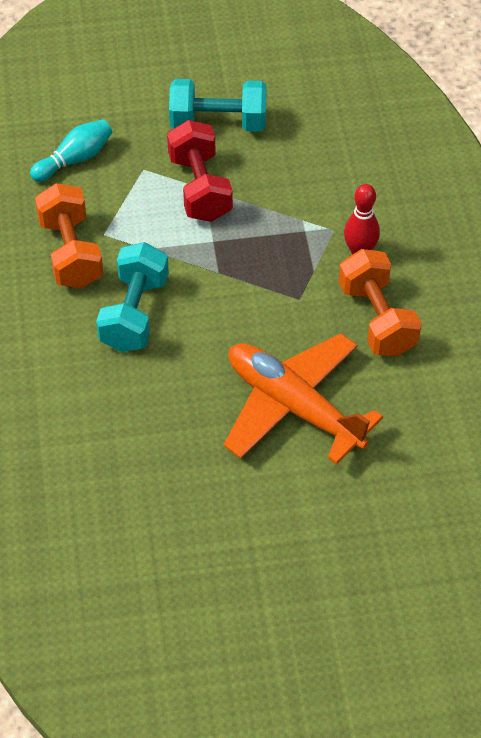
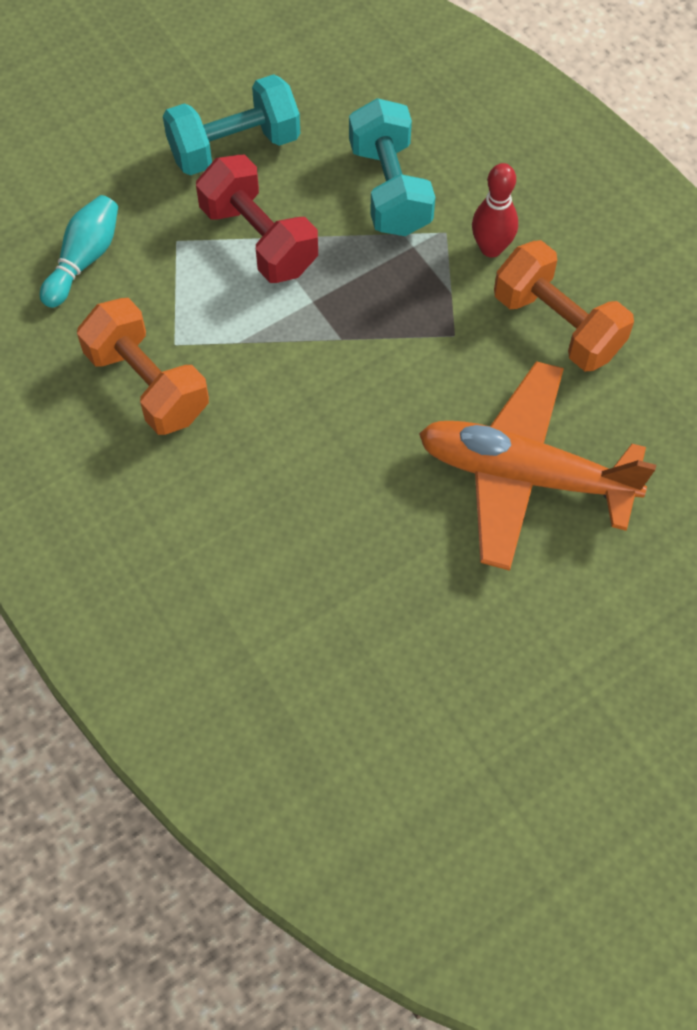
camera: 25 degrees left, 10 degrees up
(134, 313) = (270, 433): turquoise dumbbell -> turquoise dumbbell (390, 189)

